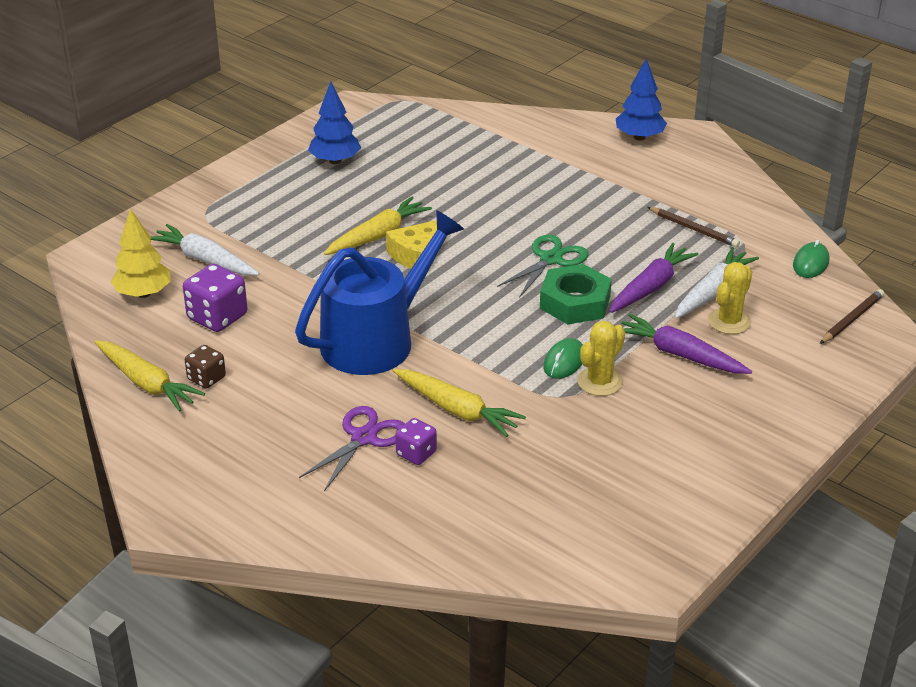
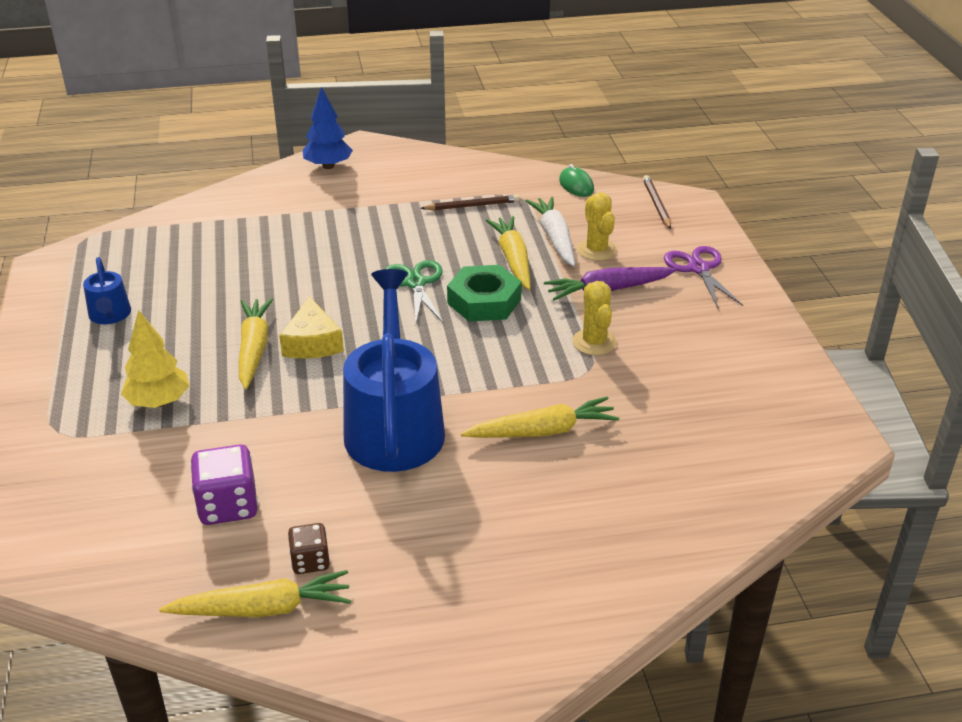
camera: 50 degrees left, 0 degrees up
(143, 293) = (118, 538): yellow tree -> yellow tree (158, 402)
(205, 260) = (129, 468): white carrot -> none
(335, 161) = (110, 315): blue tree -> blue watering can
(364, 438) = (517, 504): purple scissors -> purple scissors (699, 269)
(416, 453) = (572, 484): purple dice -> none
(564, 361) = (549, 345): green mouse -> none
(651, 287) = (513, 259): purple carrot -> yellow carrot

